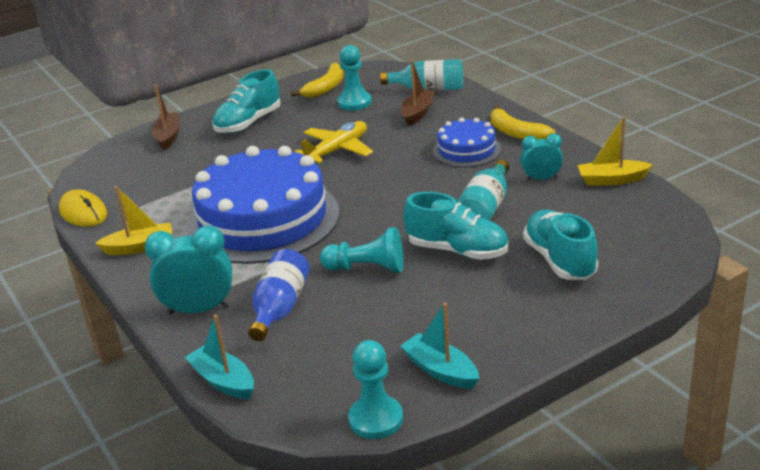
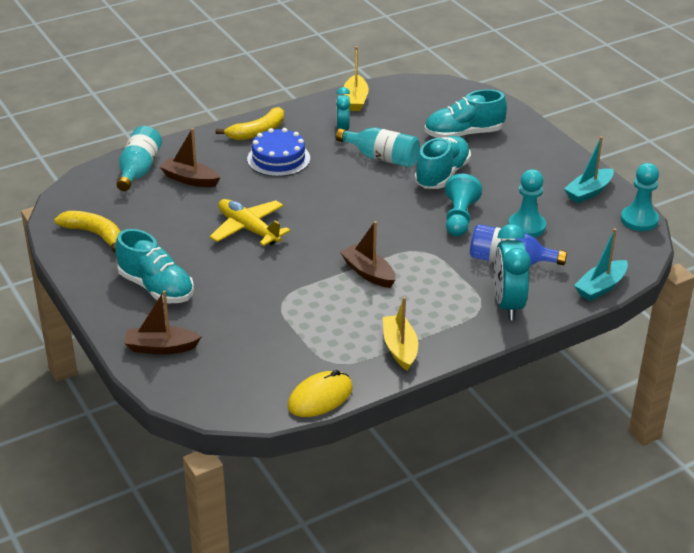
camera: 90 degrees left, 5 degrees up
(263, 219) = (368, 273): blue cake -> brown boat
(354, 102) = (143, 216): turquoise pawn -> turquoise pawn (526, 227)

